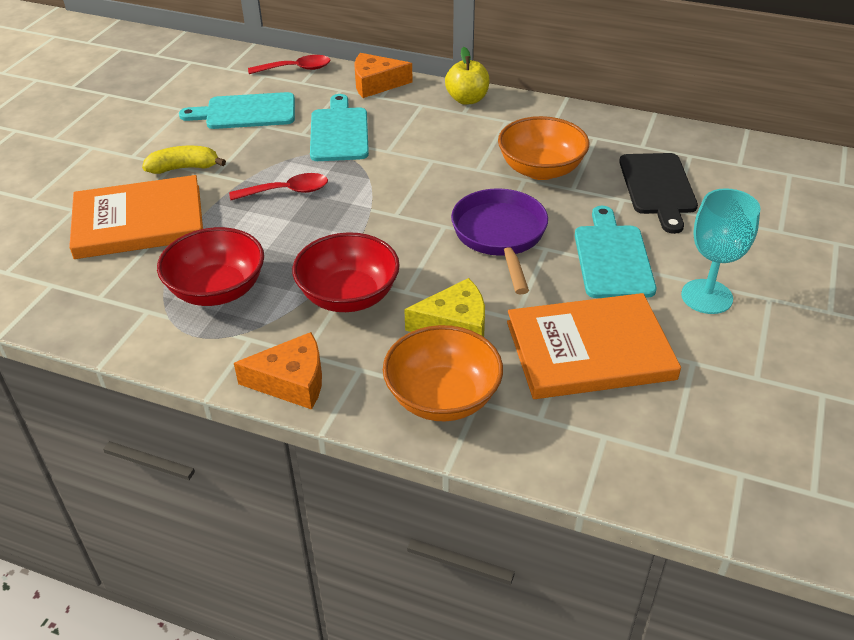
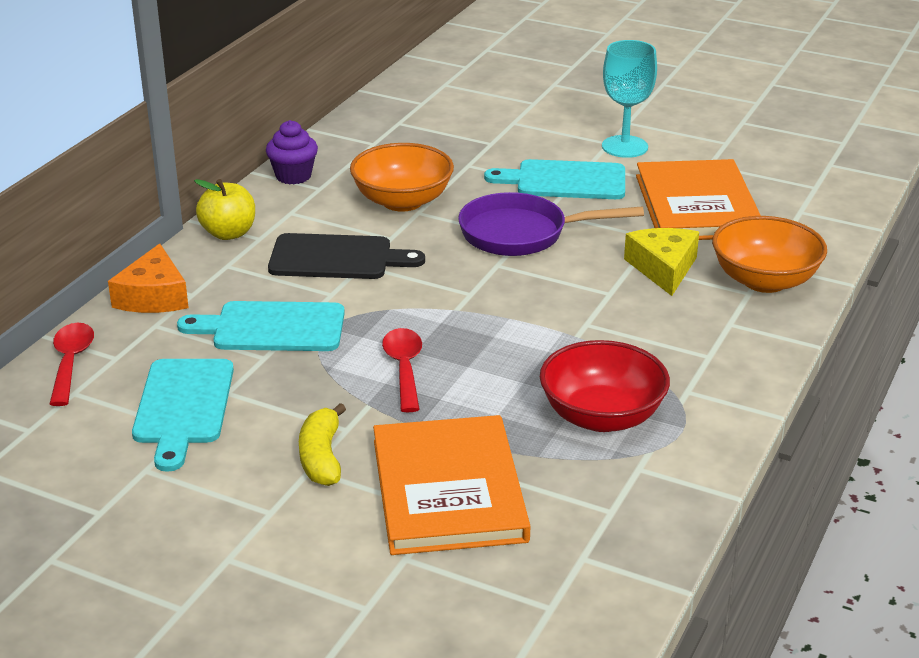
camera: 85 degrees left, 10 degrees down
(292, 381) = (751, 363): orange cheese -> none
(348, 296) = (616, 327): red bowl -> none
(566, 115) = (293, 176): none -> purple cupcake
(658, 187) = (452, 145): black cutting board -> black cutting board (337, 258)

